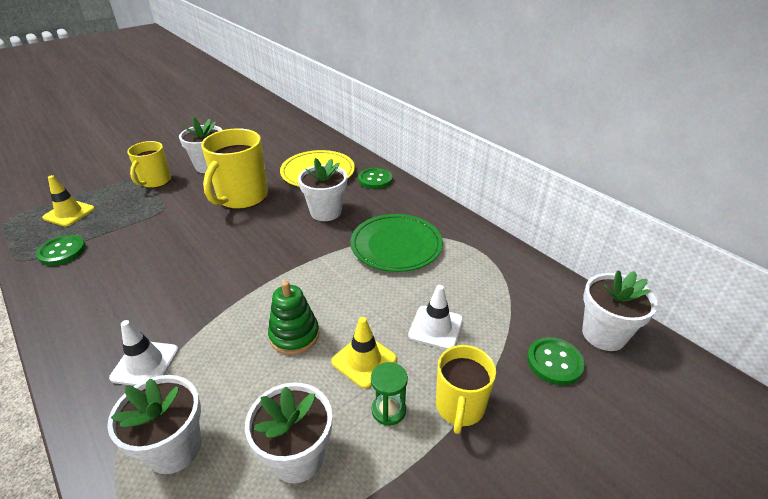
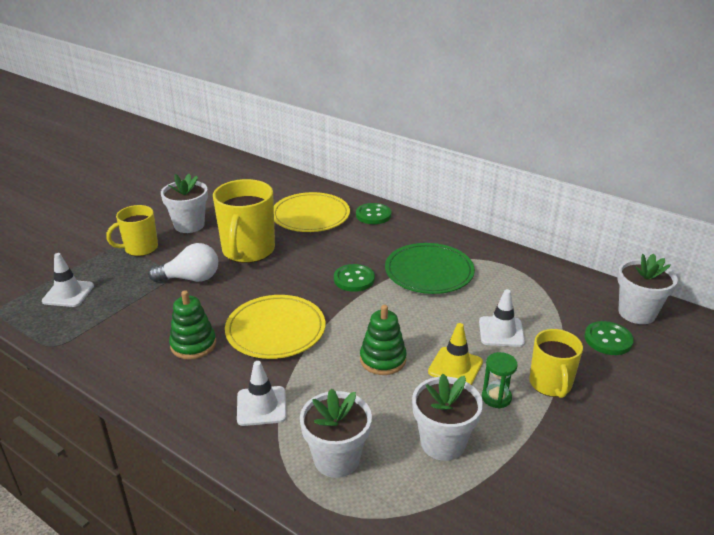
camera: 15 degrees left, 5 degrees down
(62, 251) = (93, 330): green button -> green button (354, 279)
(69, 213) = (68, 293): yellow traffic cone -> white traffic cone
(132, 282) = (193, 345): none -> green stacking toy
(155, 181) = (140, 248): yellow mug -> yellow mug turned 60 degrees clockwise
(176, 216) = (190, 278): none -> white light bulb
(213, 281) = (275, 330): none -> yellow plate
(326, 212) = (343, 252): white flower pot -> none

